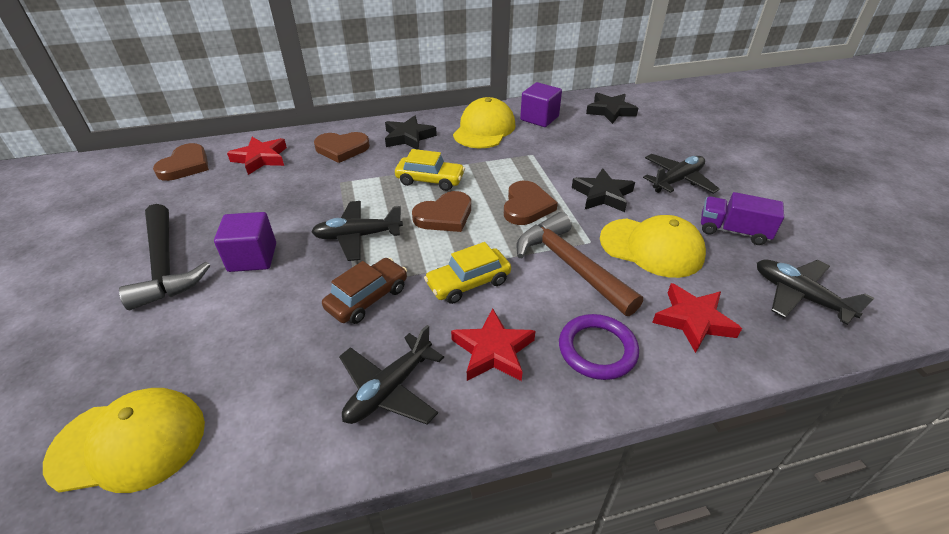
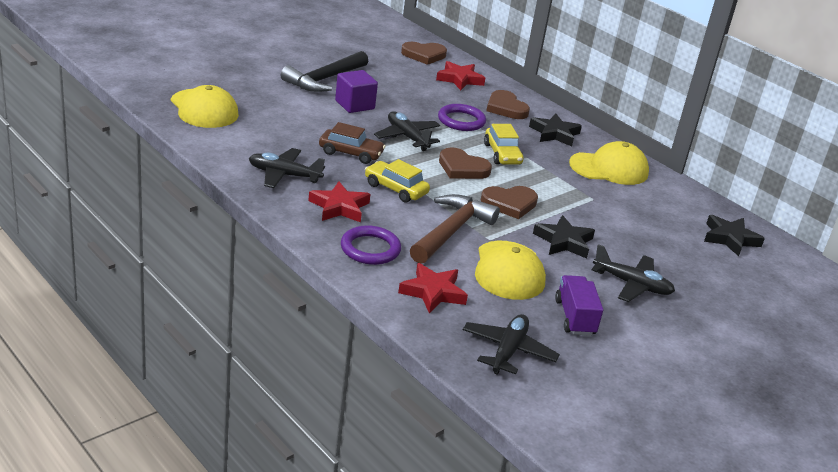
camera: 60 degrees right, 10 degrees down
(347, 185) = (461, 121): none -> purple ring
(539, 118) = (664, 196): purple cube -> none

